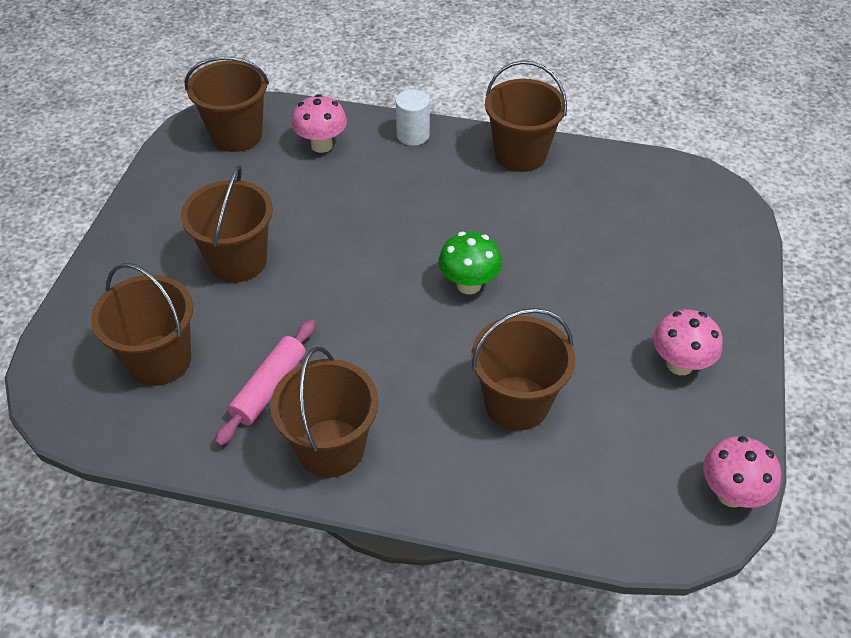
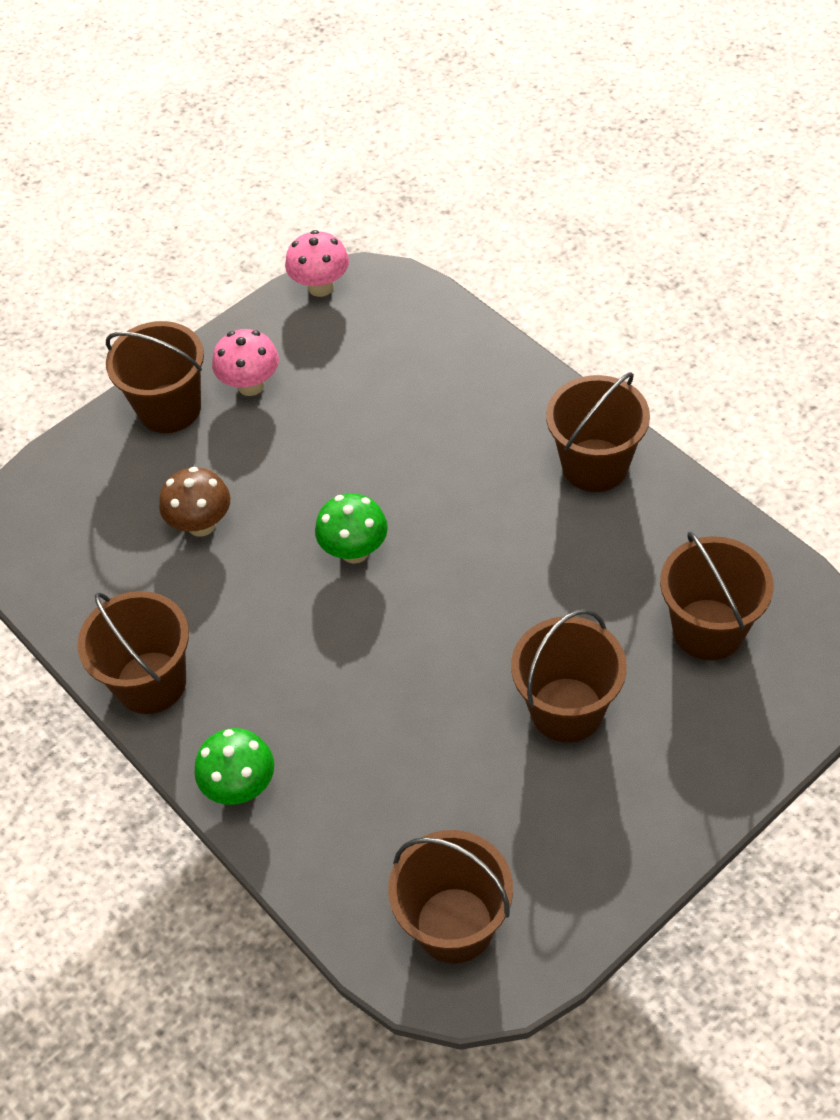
camera: 140 degrees left, 5 degrees up
(269, 388) = (616, 545): pink rolling pin -> none
(321, 145) = (360, 837): pink mushroom -> none
(413, 135) = (241, 787): white cylinder -> green mushroom
(516, 403) = (412, 423): brown bucket -> brown bucket (169, 408)
(594, 248) = (201, 525): none -> brown mushroom

